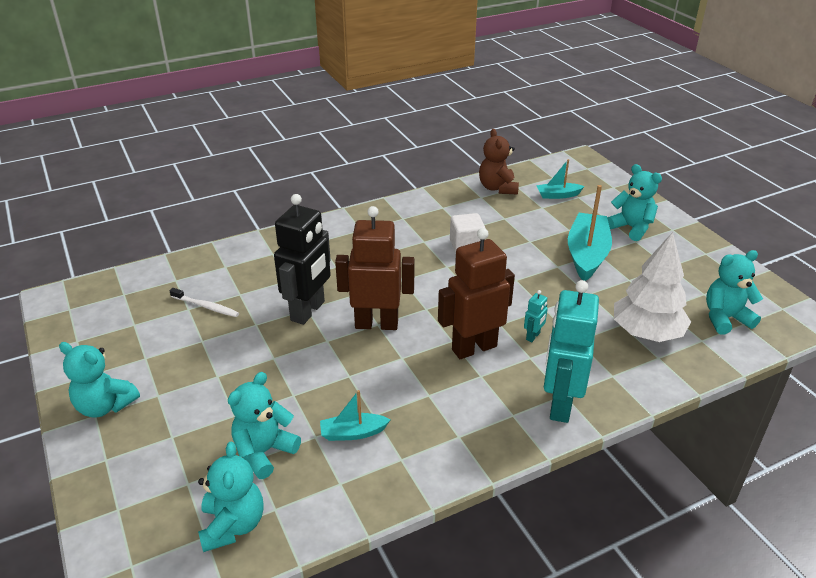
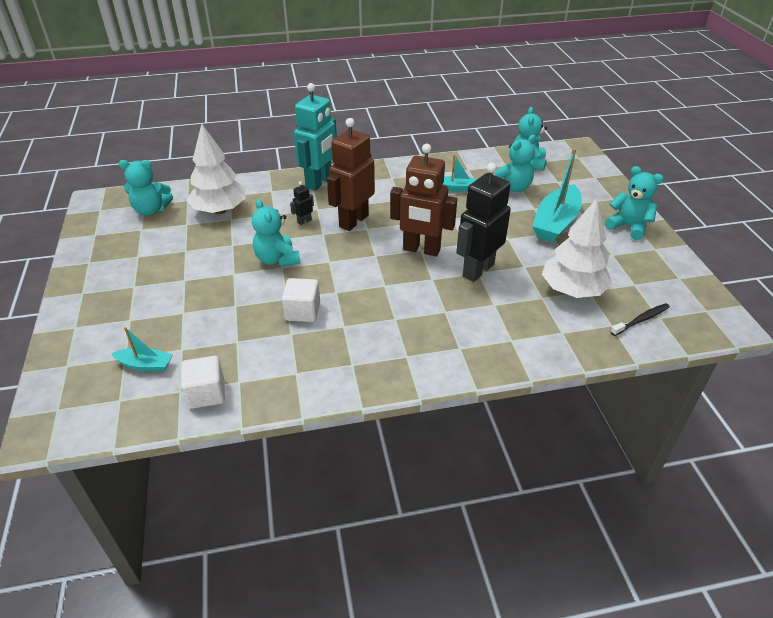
camera: 165 degrees left, 5 degrees up
(144, 289) = (641, 320): none -> black toothbrush
(206, 306) = (572, 290): white toothbrush -> white tree
(474, 348) = (353, 221): brown robot -> brown robot turned 135 degrees clockwise
(497, 188) = (206, 393): brown teddy bear -> white cube
(533, 336) = (304, 221): turquoise robot -> black robot
(587, 255) = (195, 280): turquoise boat -> turquoise boat (556, 222)
(631, 228) = (119, 302): turquoise teddy bear -> turquoise teddy bear (277, 259)

